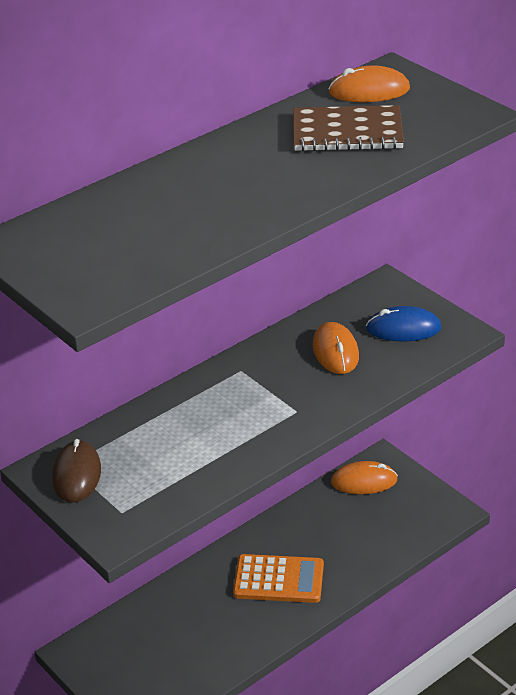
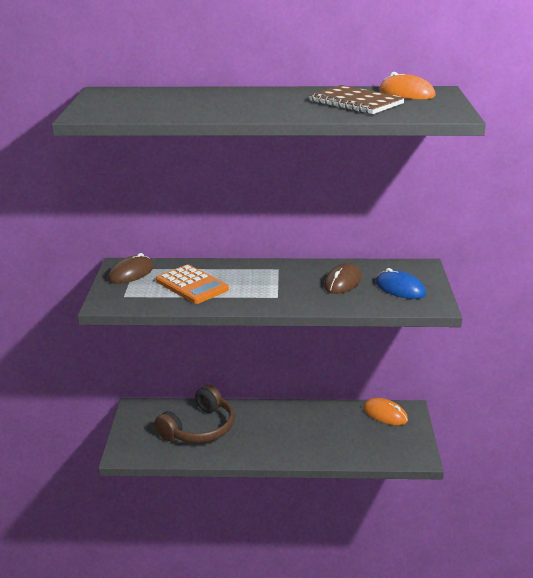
camera: 40 degrees right, 10 degrees down
(187, 627) = (199, 428): none -> brown headphones
(278, 579) = (274, 434): orange calculator -> orange calculator (192, 285)
(335, 351) = (342, 282): orange mouse -> brown mouse

